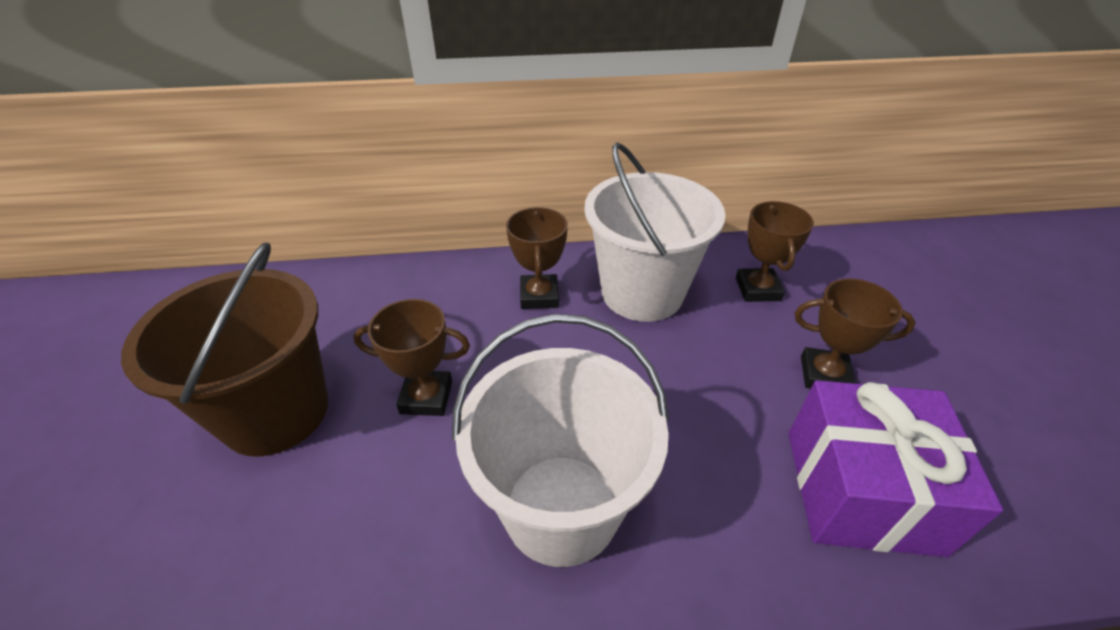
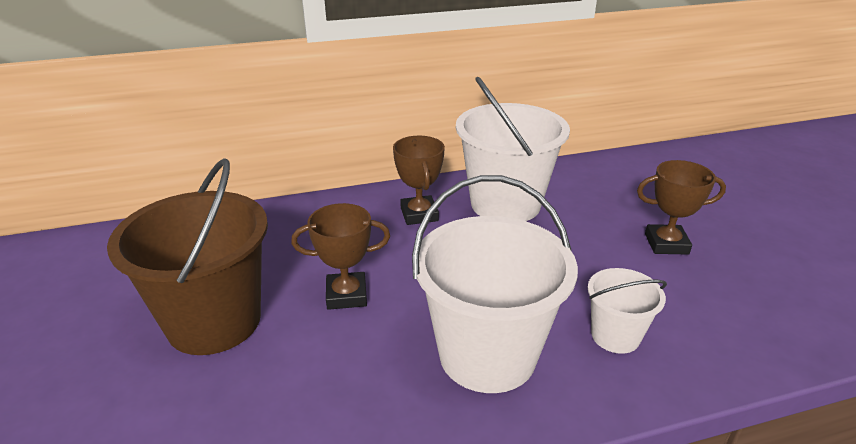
camera: 10 degrees left, 10 degrees down
(725, 505) = (615, 336): none -> white bucket
(757, 289) = (598, 192): brown trophy -> none
(861, 490) = (713, 313): purple gift -> none

